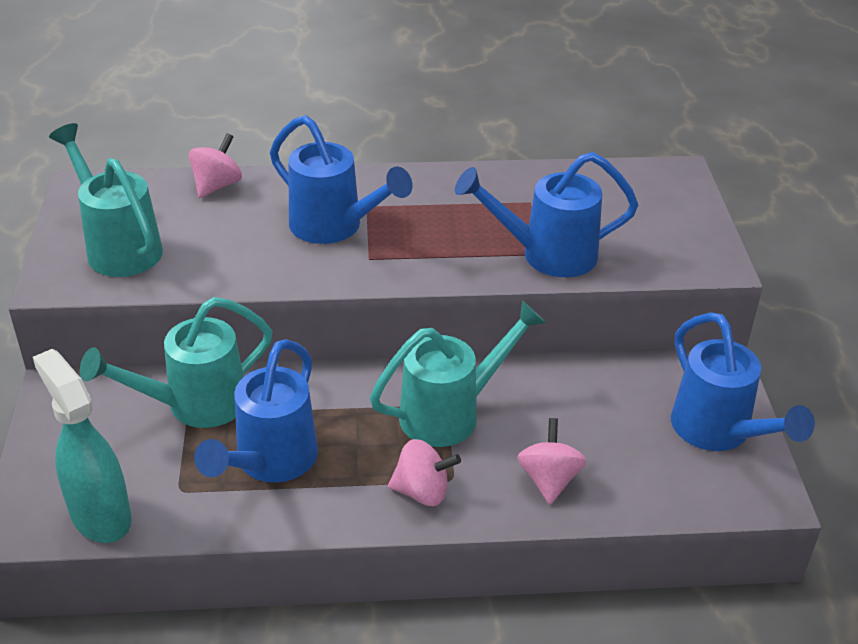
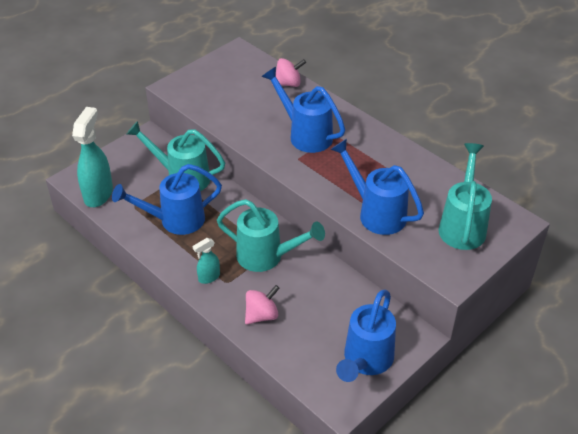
camera: 50 degrees right, 5 degrees up
(119, 247) = (214, 87): turquoise watering can -> turquoise watering can (462, 225)
(334, 227) = (305, 135): blue watering can -> blue watering can turned 135 degrees clockwise
(422, 491) = (209, 277): pink spinning top -> turquoise spray bottle

